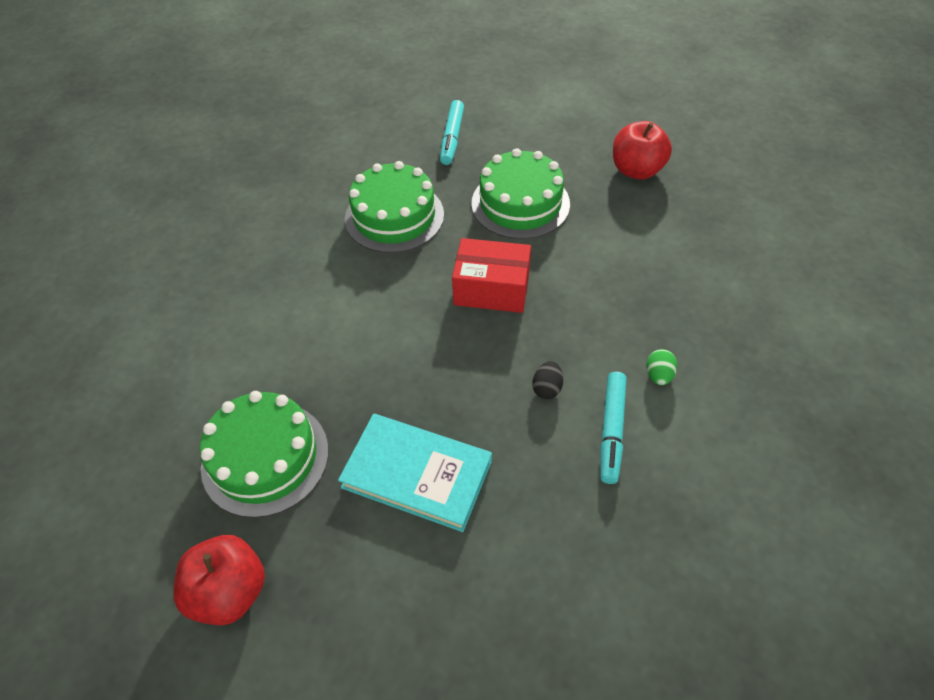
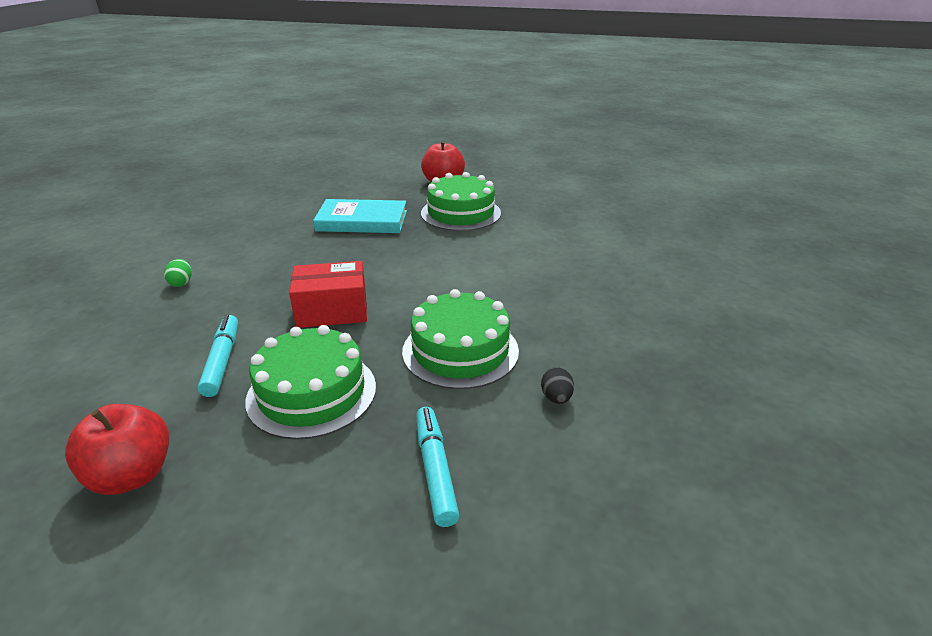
camera: 160 degrees right, 20 degrees down
(547, 388) = (276, 263): black egg -> black egg (556, 398)
(611, 431) = (228, 253): turquoise marker -> turquoise marker (222, 361)

